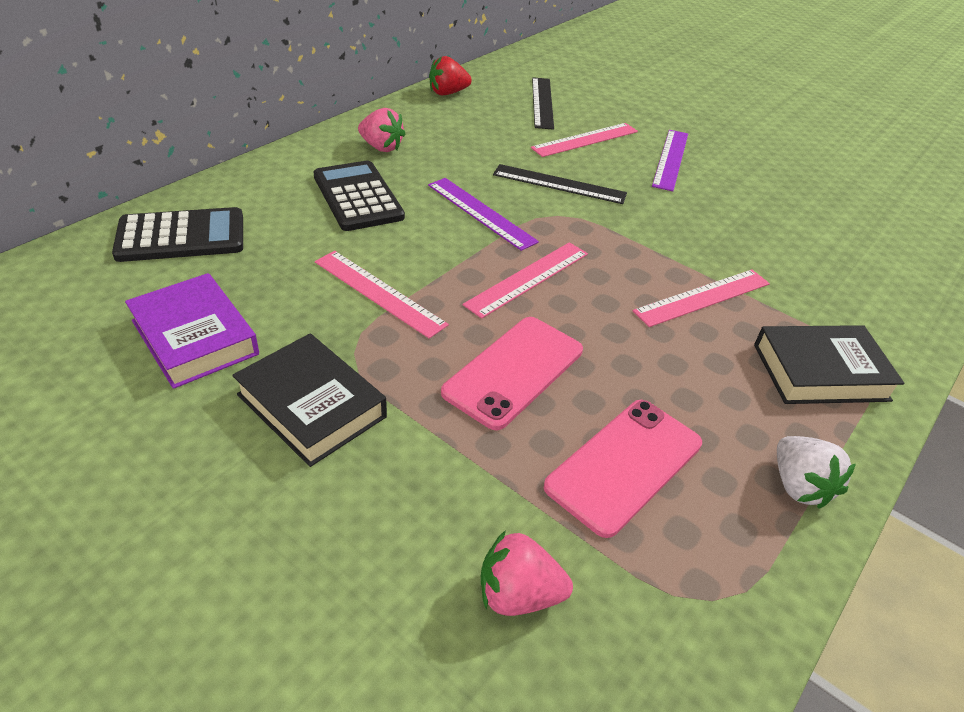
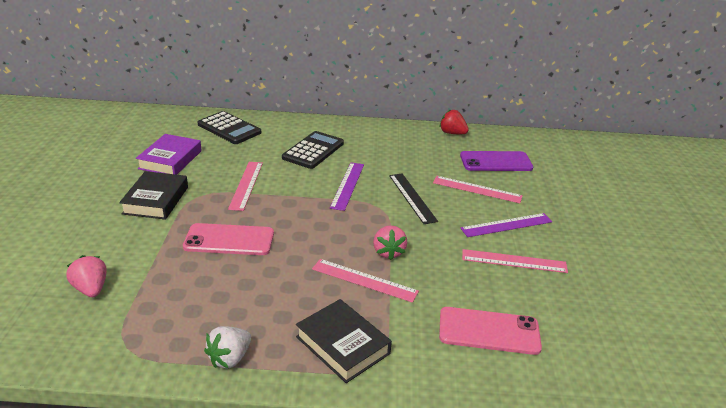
camera: 55 degrees right, 10 degrees down
(381, 147) = (365, 139): pink strawberry -> pink strawberry (388, 252)
(528, 278) = (307, 219): pink ruler -> pink ruler (514, 261)
(542, 102) = (496, 162): black ruler -> purple phone
(624, 465) = (193, 294): pink phone -> pink phone (489, 331)

